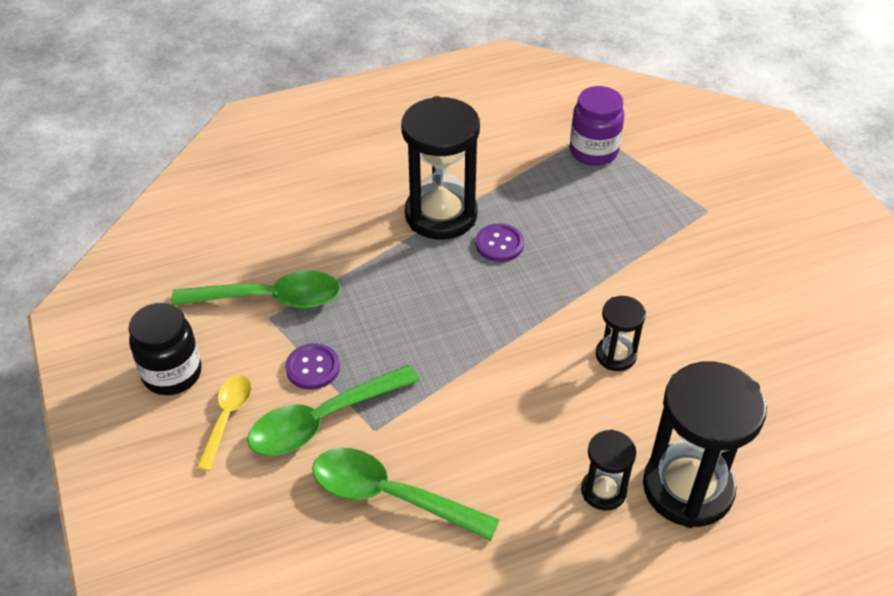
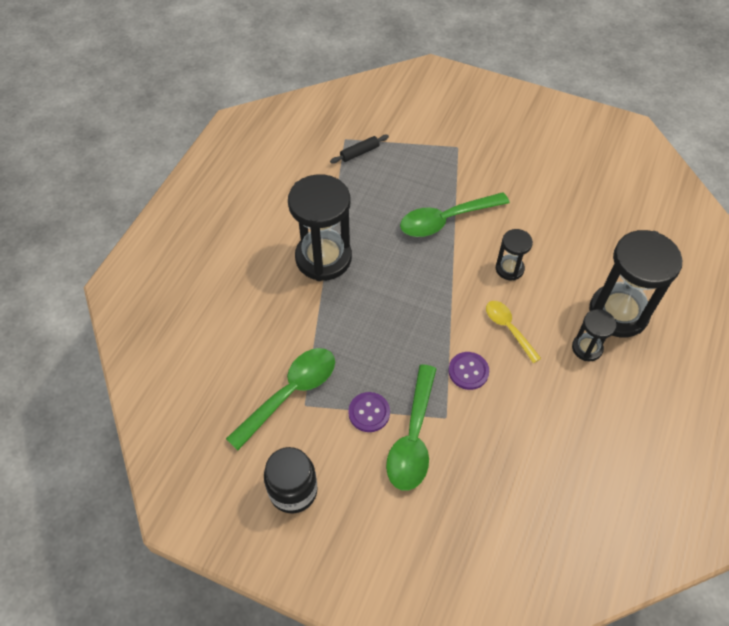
camera: 45 degrees left, 10 degrees up
(227, 417) = (359, 486): yellow spoon -> yellow spoon (508, 328)
(390, 496) = (498, 446): green spoon -> green spoon (446, 220)
(499, 244) = (377, 251): purple button -> purple button (468, 371)
(593, 152) = (359, 153): purple jar -> black rolling pin

